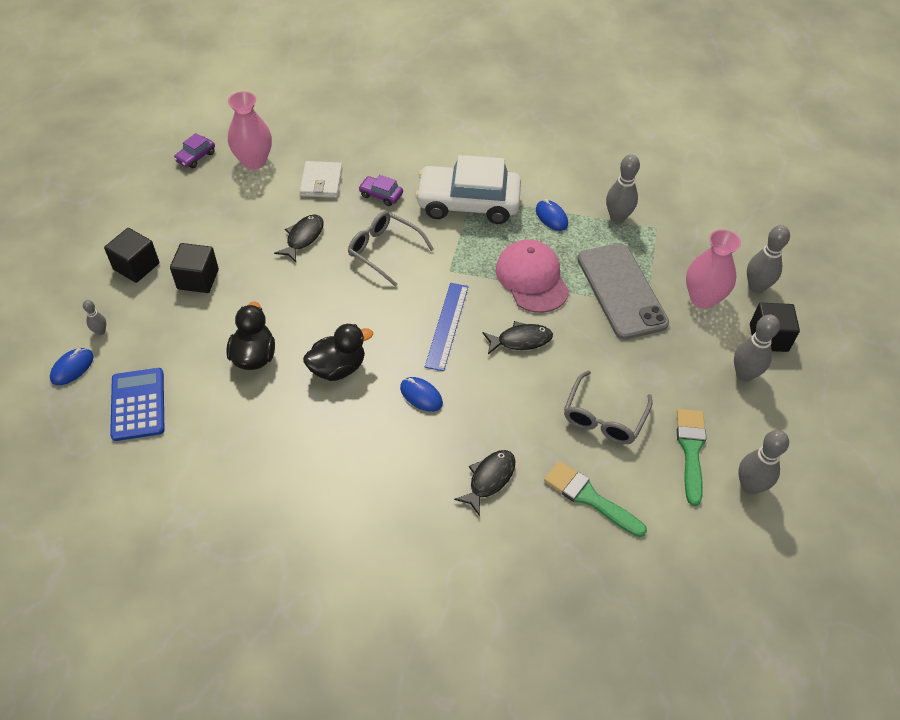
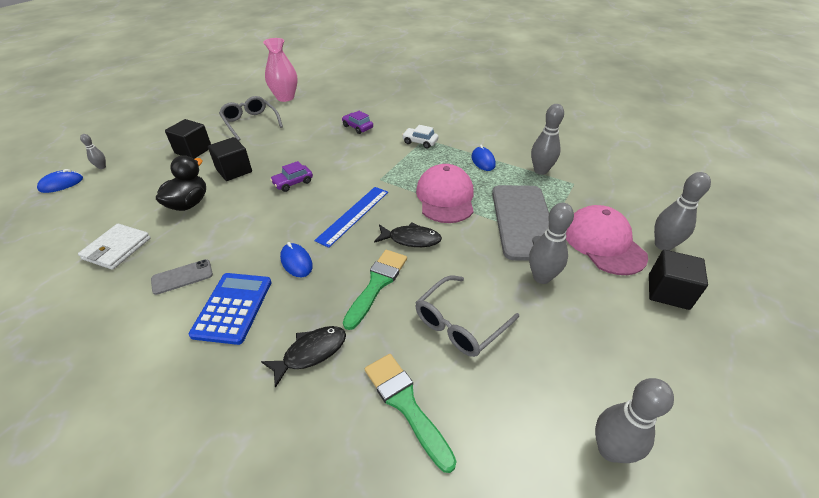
camera: 20 degrees right, 10 degrees down
(136, 266) = (161, 136): black cube -> black cube (234, 170)
(138, 404) = (78, 216): blue calculator -> blue calculator (233, 307)
(196, 157) = (251, 90): purple car -> purple car (293, 183)
(303, 237) = (284, 141): black fish -> none
(317, 442) = (182, 277): none -> grey phone
(321, 182) = (321, 114): white wallet -> white wallet (117, 248)
(338, 368) = (244, 225): black duck -> none
(384, 251) = (337, 158): grey glasses -> grey glasses (250, 123)
(468, 203) = (420, 142): white car -> white car, size x0.42
(691, 450) = (546, 385): green brush -> green brush (377, 284)
(703, 298) = (603, 243): pink vase -> pink cap
(744, 374) = (632, 320): grey bowling pin -> grey bowling pin (541, 277)

